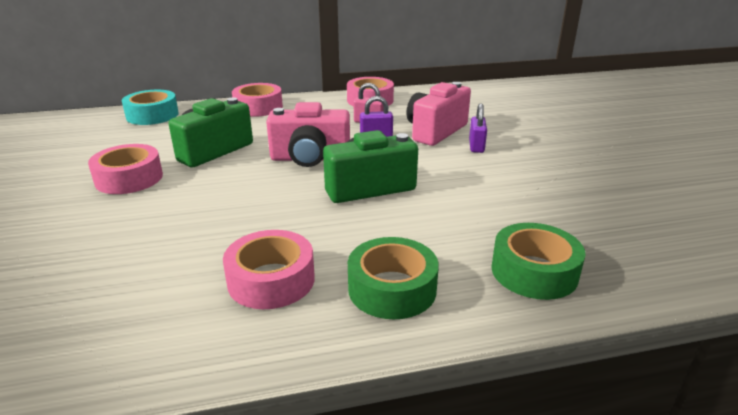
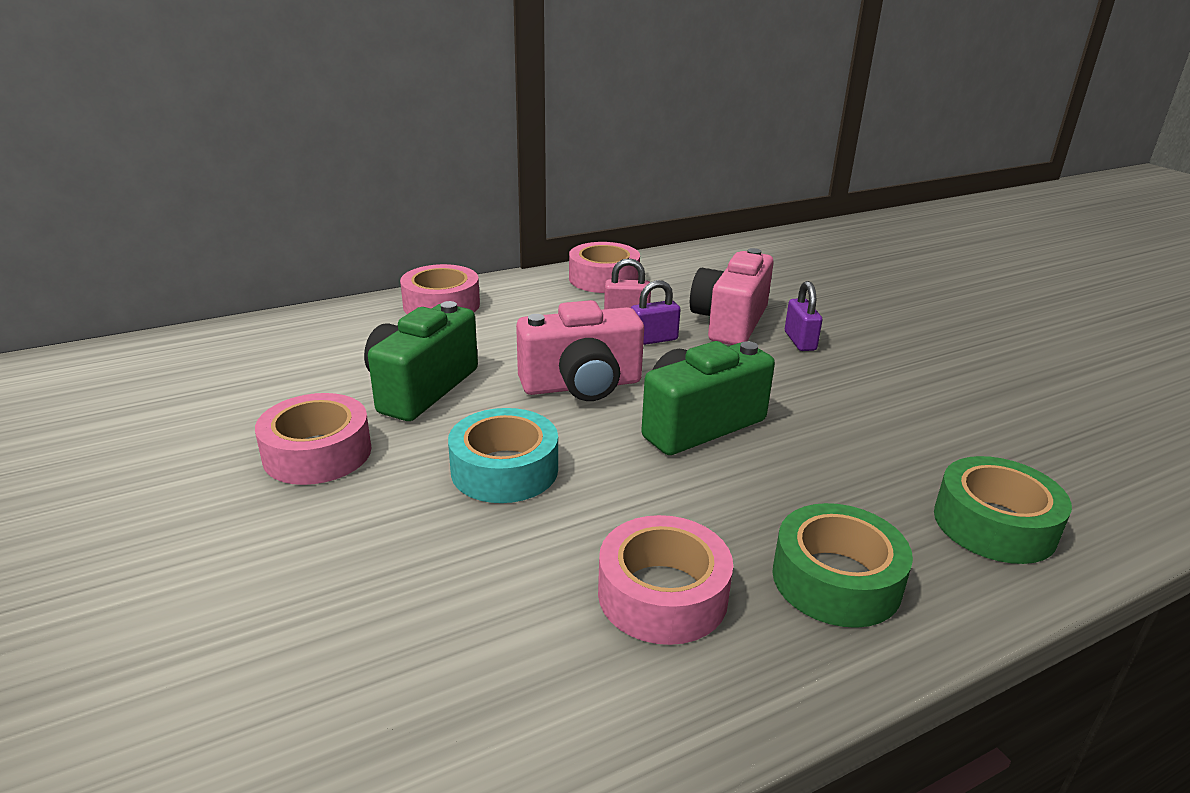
camera: 15 degrees left, 0 degrees up
(152, 115) = (275, 334): turquoise tape -> turquoise tape (504, 470)

